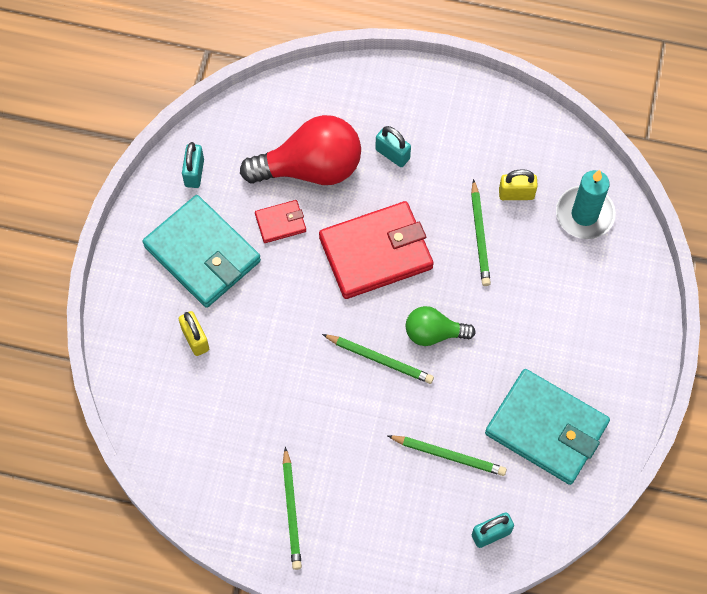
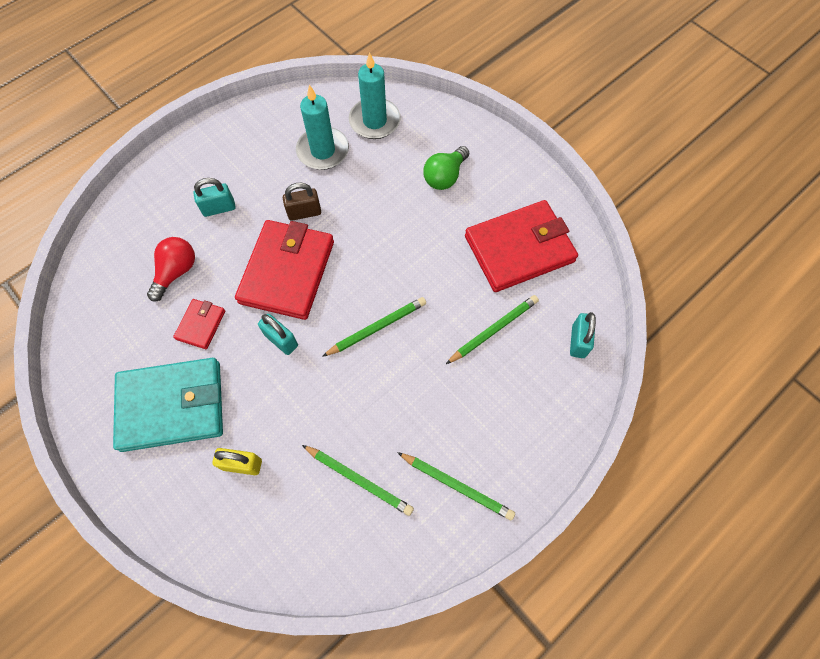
camera: 55 degrees left, 0 degrees up
(194, 173) = (95, 363): turquoise padlock -> turquoise padlock (281, 340)
(310, 168) = (176, 272): red light bulb -> red light bulb, size x0.55
(434, 333) = (386, 275): green light bulb -> green light bulb (445, 176)
(442, 225) = (304, 212): none -> brown padlock
(480, 236) = (334, 194): green pencil -> green pencil (359, 480)
(516, 194) = (323, 151): yellow padlock -> turquoise candle
(546, 429) = (519, 249): turquoise wallet -> red wallet

